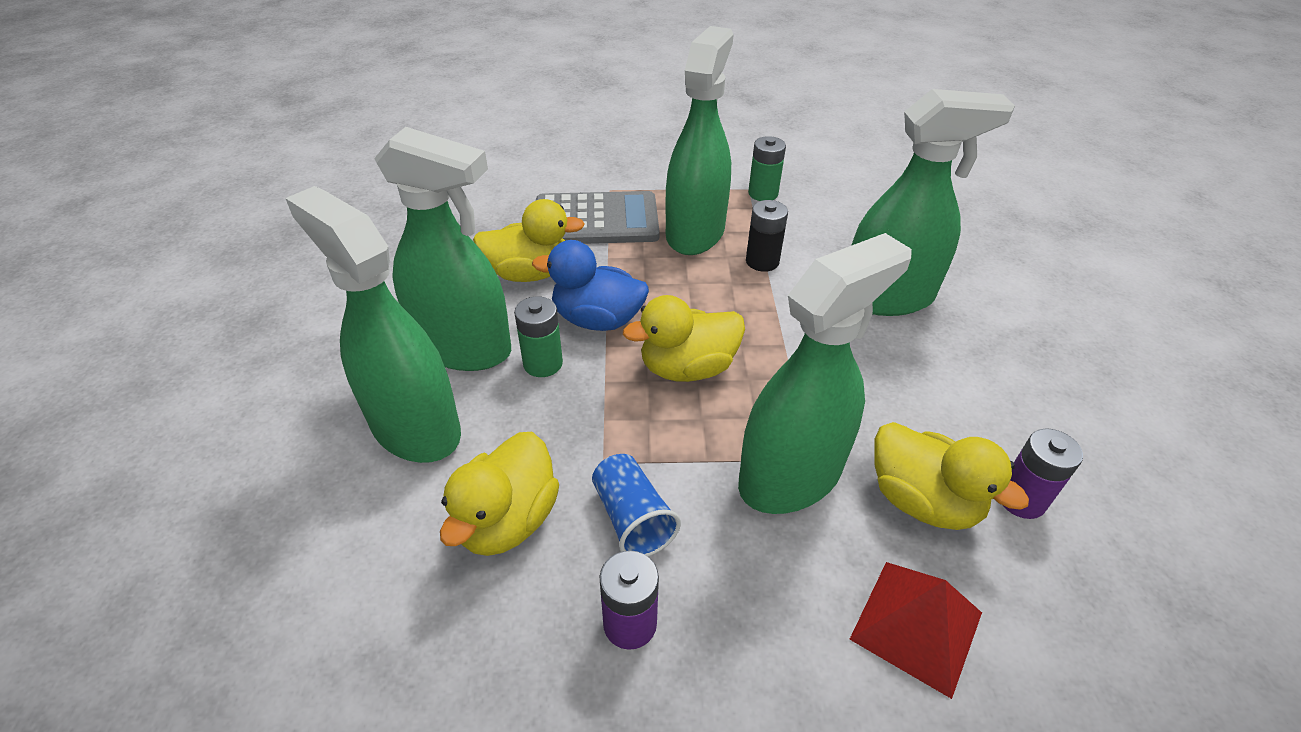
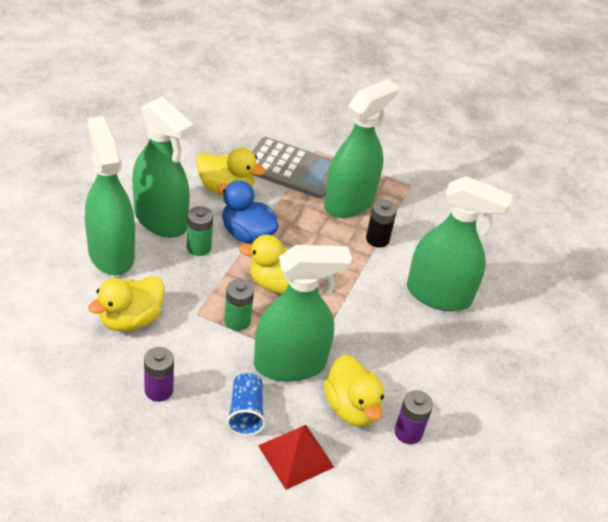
camera: 20 degrees right, 0 degrees up
(632, 518) = (192, 346): blue cup -> blue cup (245, 413)
(763, 193) = (418, 192): green battery -> green battery (237, 321)

